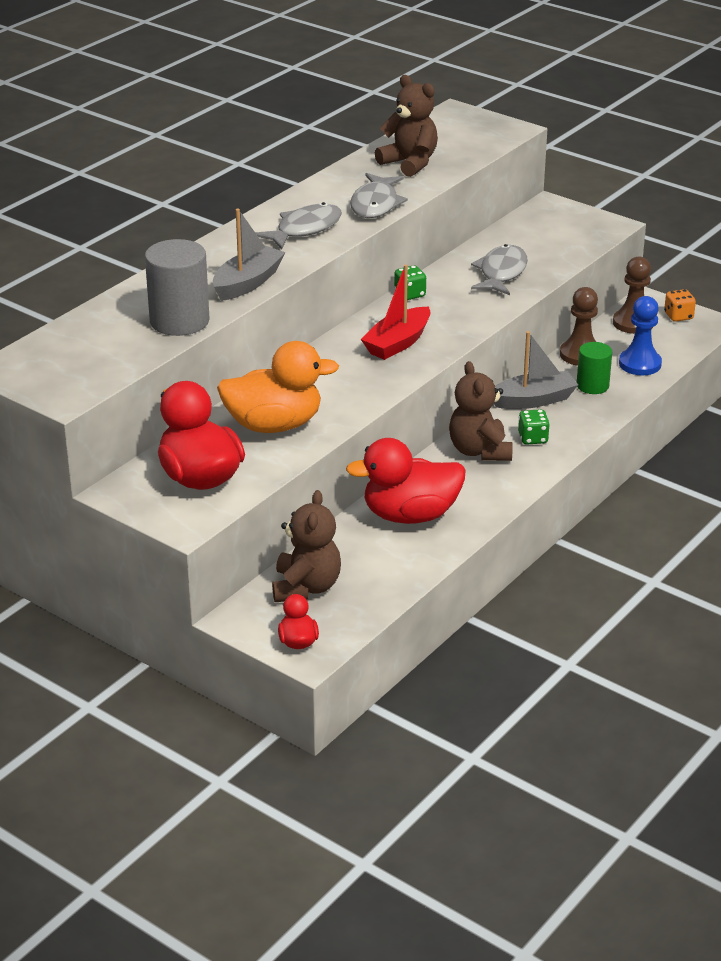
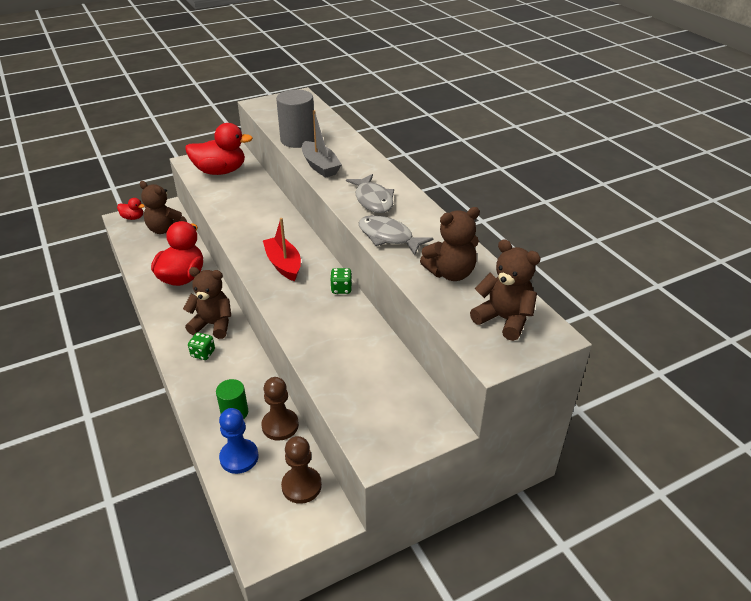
camera: 115 degrees right, 5 degrees up
(274, 425) = (241, 200): orange duck -> none
(455, 131) = (504, 319): none -> brown teddy bear
(501, 273) = (338, 345): grey fish -> none
(533, 400) = (244, 372): grey boat -> none
(678, 316) = (289, 528): orange dice -> none

